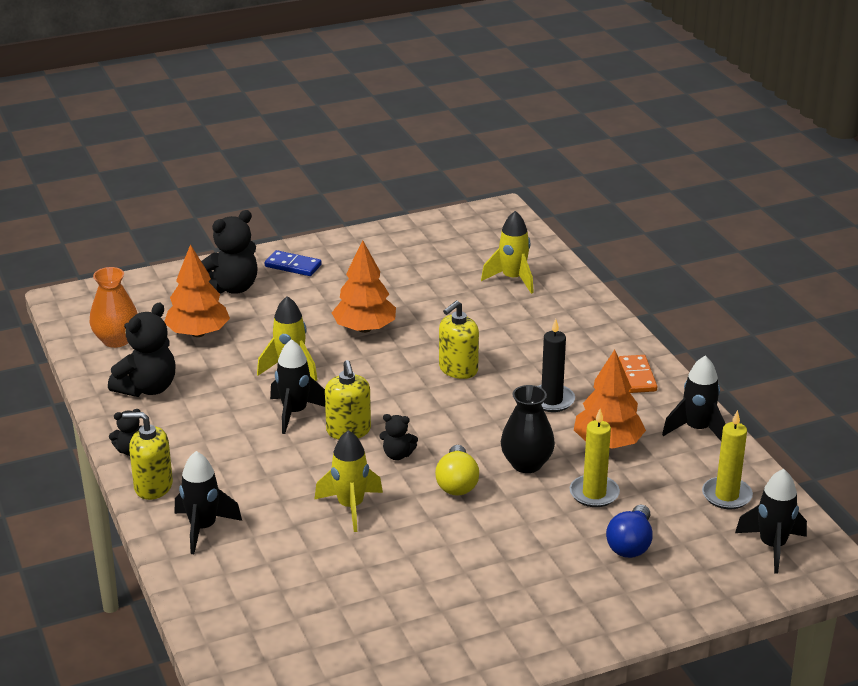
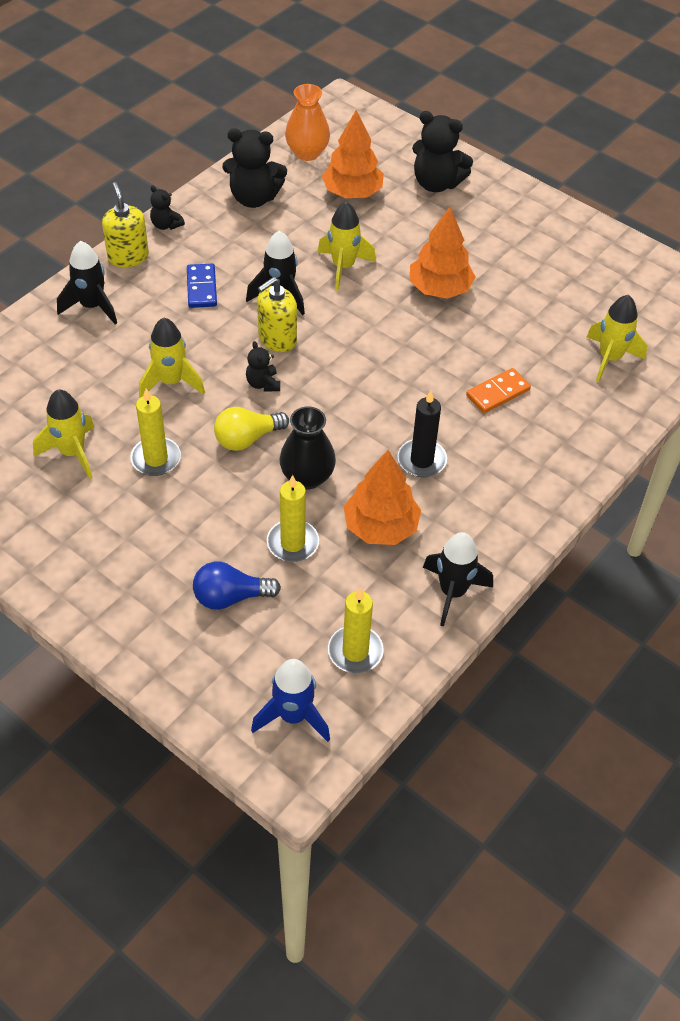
camera: 60 degrees right, 20 degrees up
(293, 266) = (502, 205): blue domino -> blue domino (201, 288)
(393, 592) = (72, 453): none -> yellow rocket
(440, 543) = (156, 459): none -> yellow candle
(458, 369) = (423, 375): yellow soap dispenser -> none
(637, 376) = (511, 513): orange domino -> orange domino (497, 393)
(772, 546) = (293, 716): black rocket -> blue rocket

